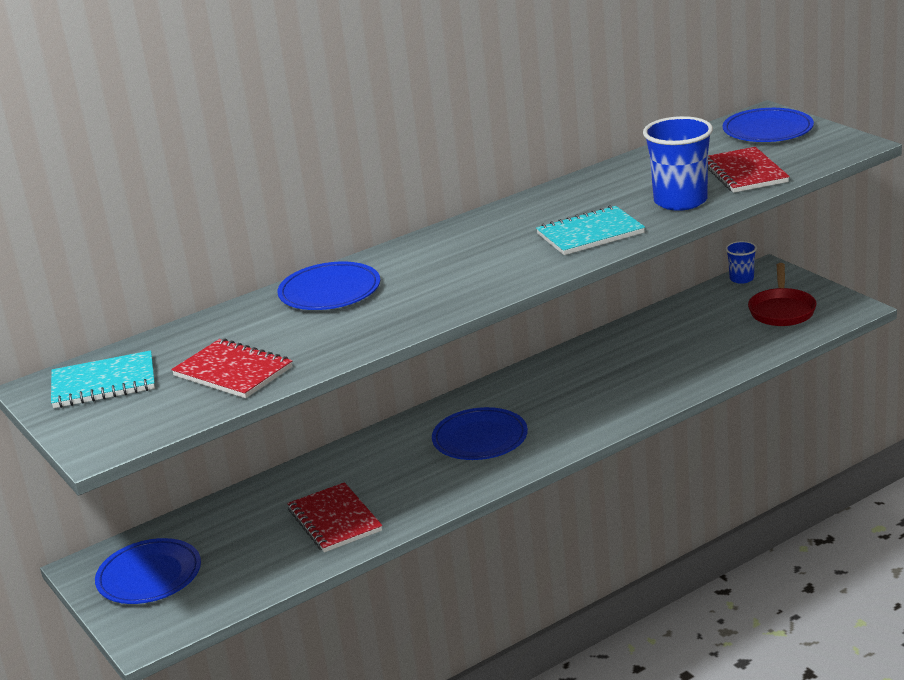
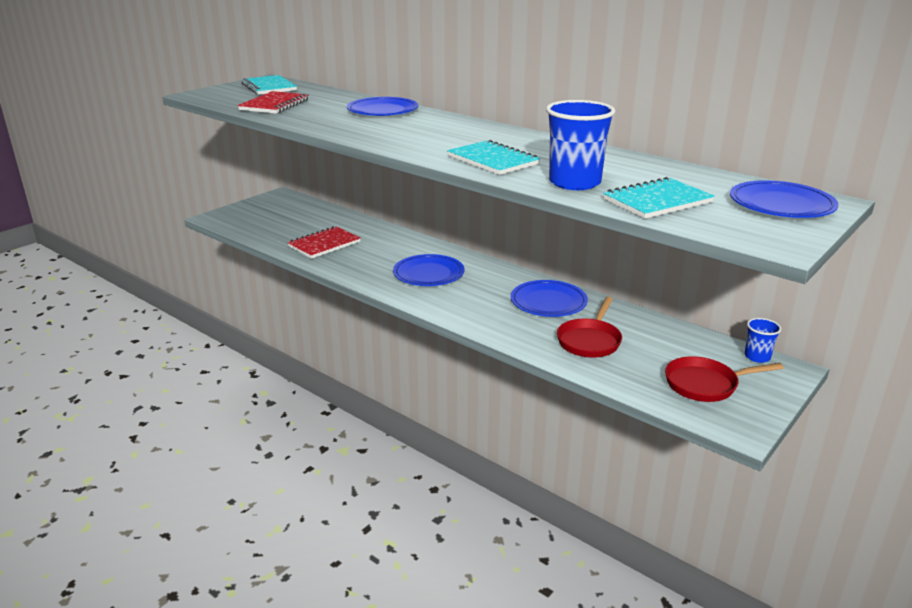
camera: 70 degrees right, 0 degrees up
(149, 576) = (270, 209): blue plate -> blue plate (548, 302)
(685, 354) = (589, 341): none -> red pan
(744, 173) = (657, 201): red notebook -> turquoise notebook

